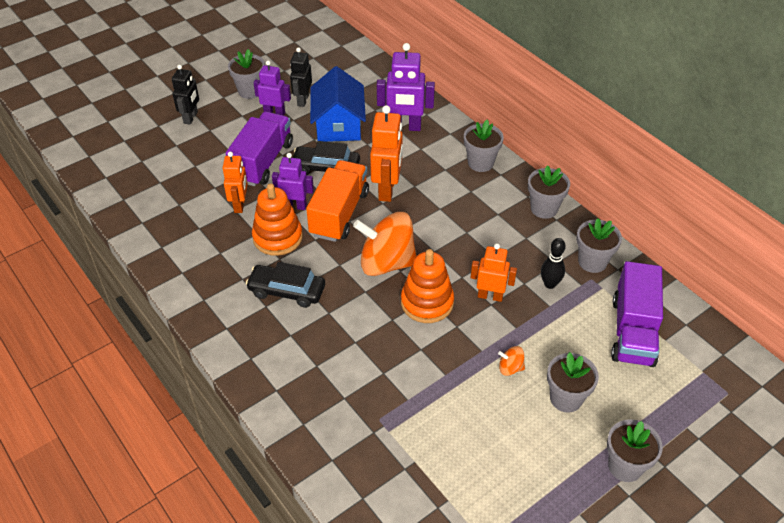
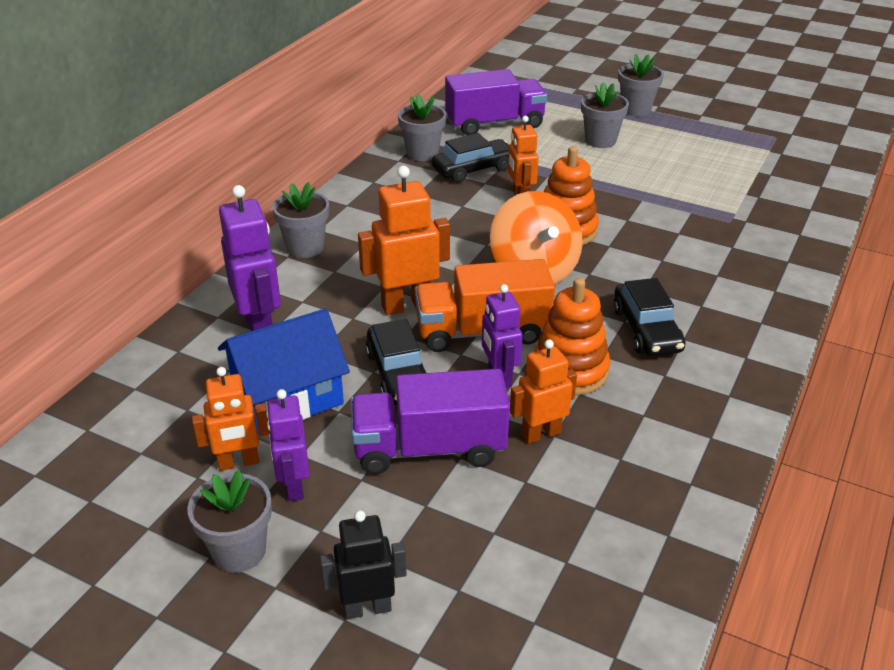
camera: 115 degrees left, 10 degrees down
(303, 100) = (238, 463): black robot -> orange robot
(510, 368) = (597, 170): orange spinning top -> none
(544, 209) = (361, 191): grey flower pot -> none
(550, 284) = (473, 169): black bowling pin -> black car

